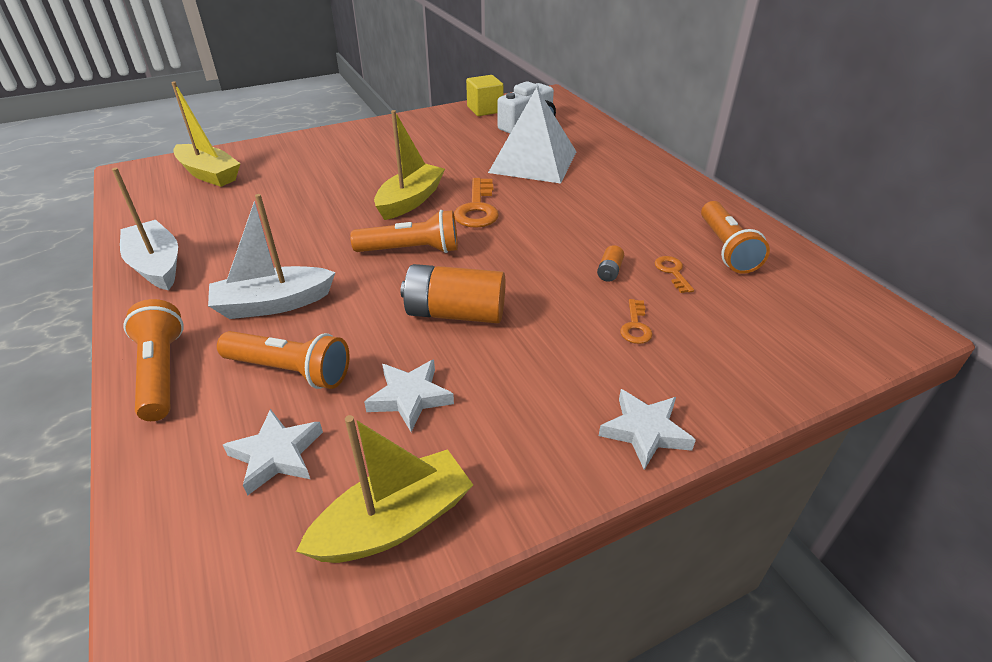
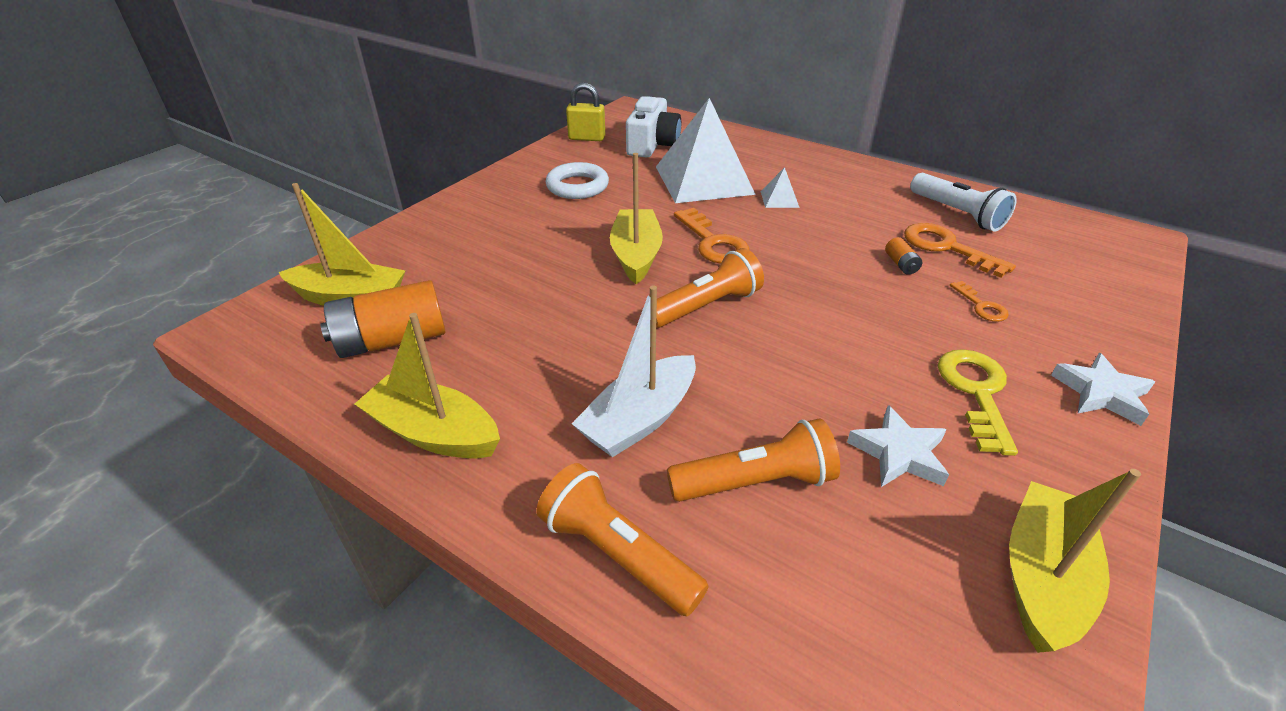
camera: 30 degrees left, 0 degrees up
(157, 265) = (434, 433): white boat -> yellow boat
(276, 455) = (860, 575): white star -> none
(432, 142) = (577, 186): none -> white ring
(455, 313) = (829, 353): orange battery -> orange battery (392, 340)
(485, 109) = (587, 138): yellow cube -> yellow padlock
(532, 384) = (976, 392): none -> yellow key
(576, 192) = (779, 199): none -> white pyramid
(672, 272) = (946, 248): orange key -> orange key, size x1.81
(726, 248) = (957, 213): orange flashlight -> white flashlight

